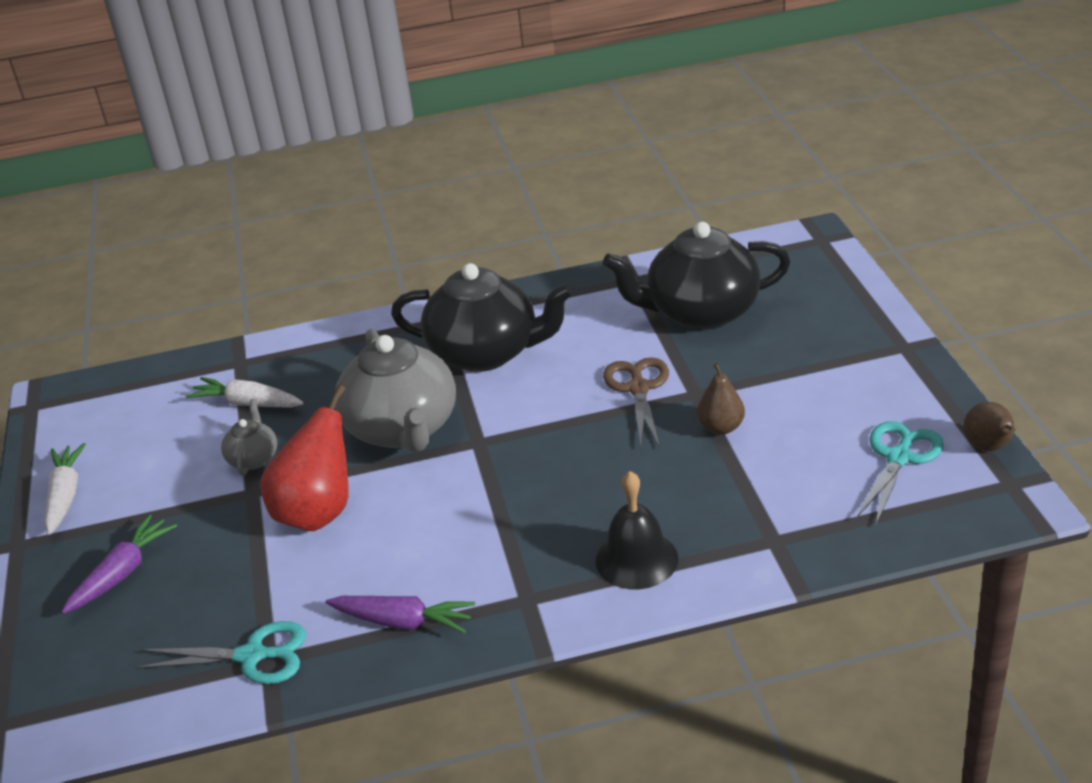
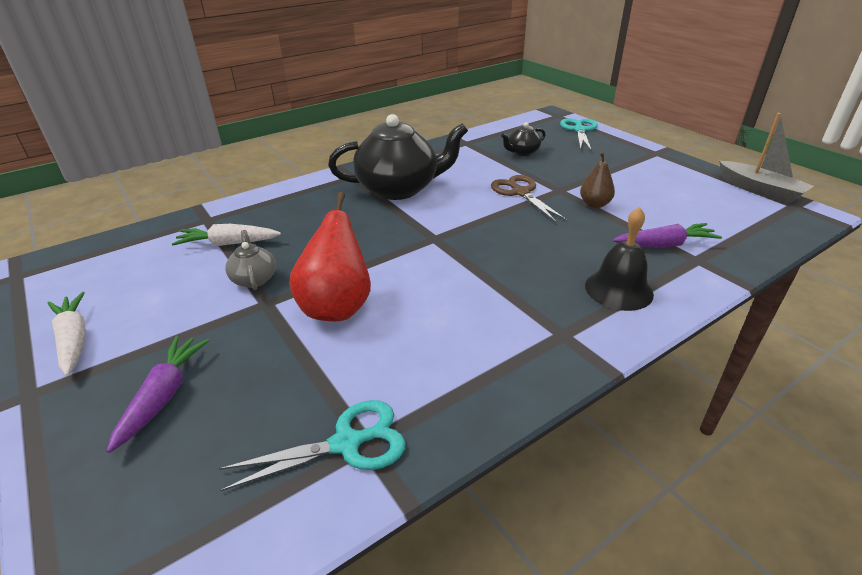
camera: 25 degrees left, 0 degrees up
(402, 429) = (370, 239): grey teapot -> none
(403, 622) = (473, 376): purple carrot -> purple carrot (664, 245)
(700, 312) = (522, 152): black teapot -> black teapot, size x0.45
(899, 458) = (718, 203): turquoise scissors -> turquoise scissors (579, 130)
(988, 447) = (760, 190): brown pear -> grey boat

